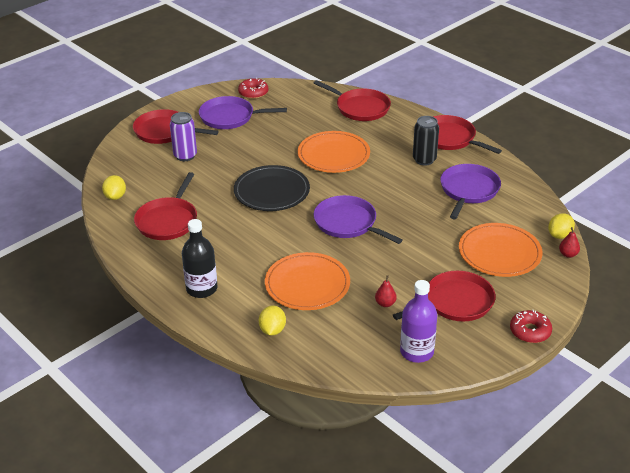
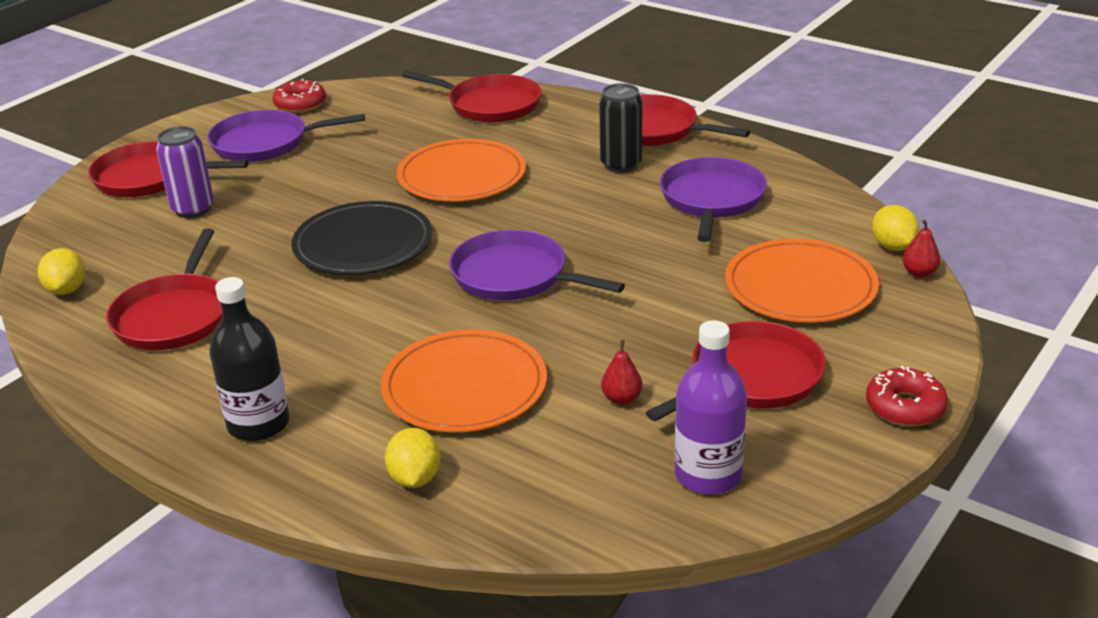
camera: 10 degrees left, 5 degrees down
(559, 235) = (892, 246): yellow lemon -> yellow lemon turned 45 degrees counterclockwise

